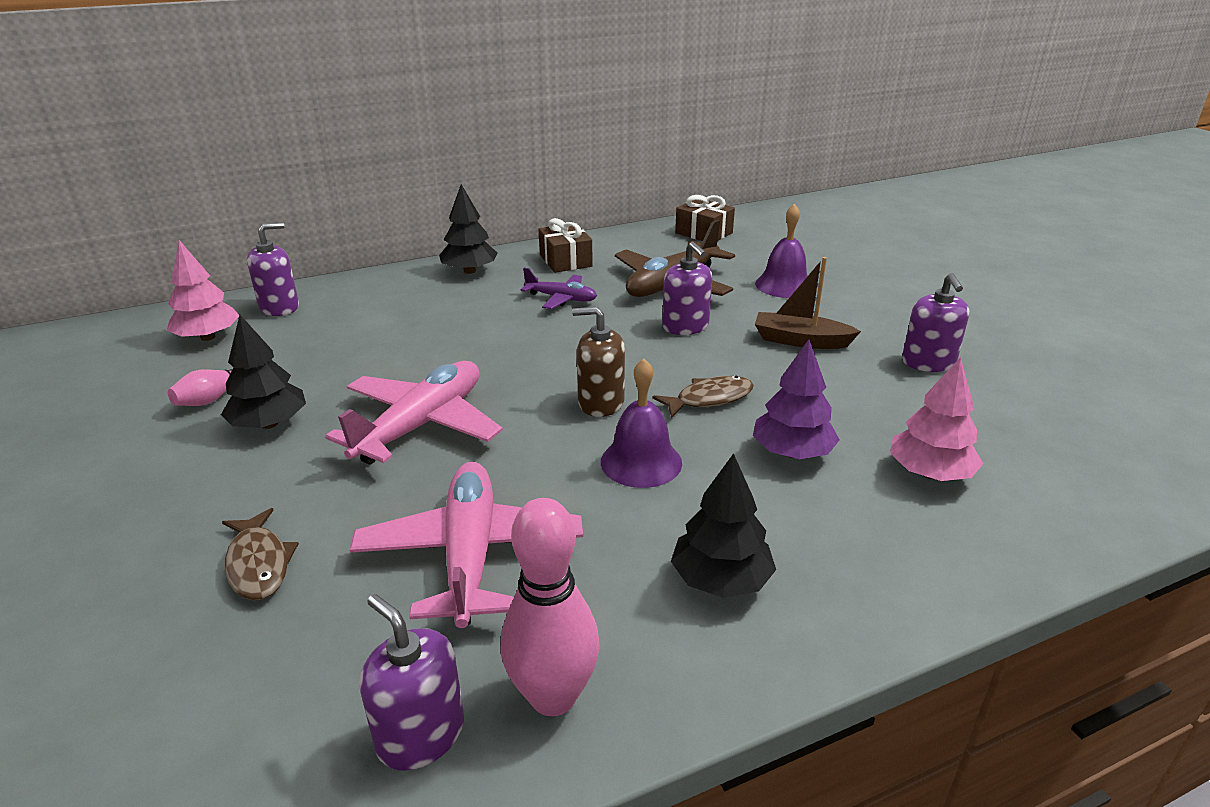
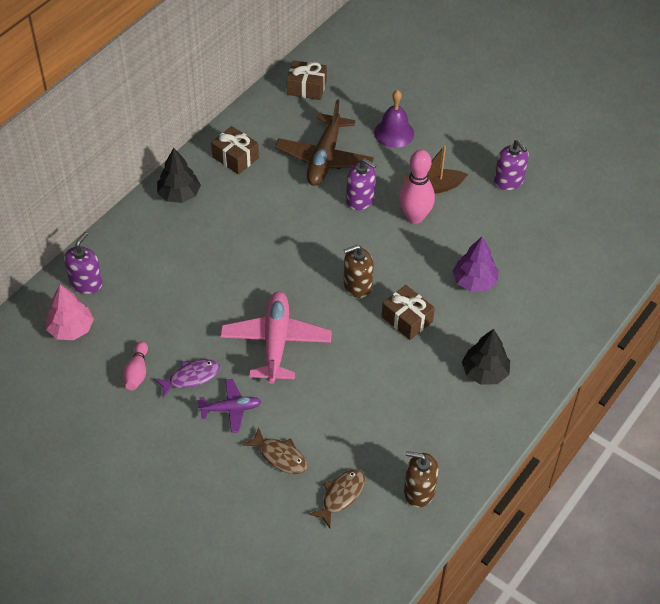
camera: 30 degrees left, 20 degrees up
(269, 424) = (191, 377): black tree -> purple fish
(420, 734) = (419, 491): purple soap dispenser -> brown soap dispenser
(470, 554) = (370, 408): pink plane -> none
(553, 696) = (455, 454): pink bowling pin -> pink bowling pin (415, 217)
(561, 299) = (265, 201): purple plane -> purple plane (231, 409)
(641, 462) = (407, 319): purple bell -> brown gift
(709, 399) = (412, 258): brown fish -> brown fish (341, 496)
(930, 473) = (542, 269): pink tree -> none

